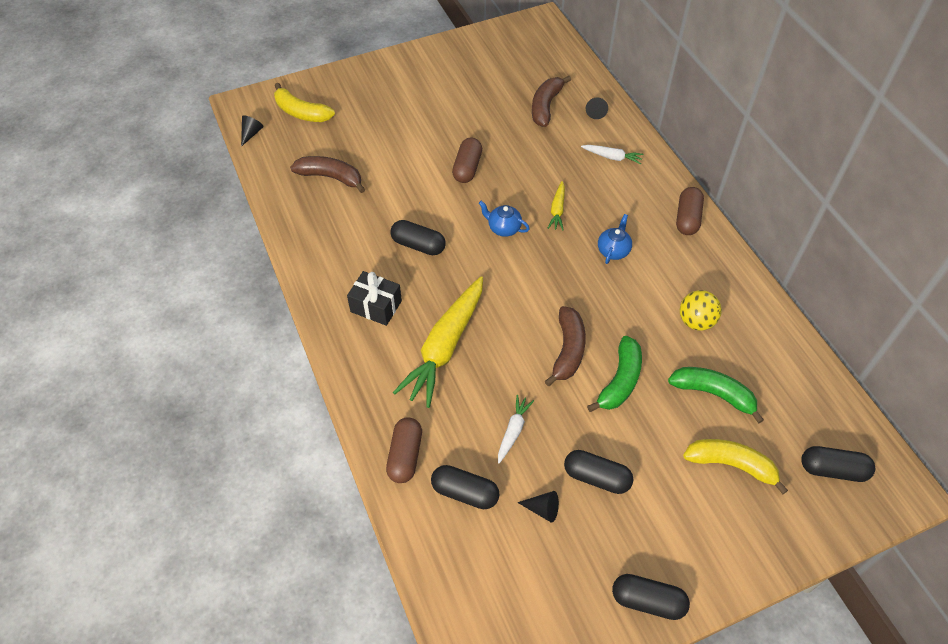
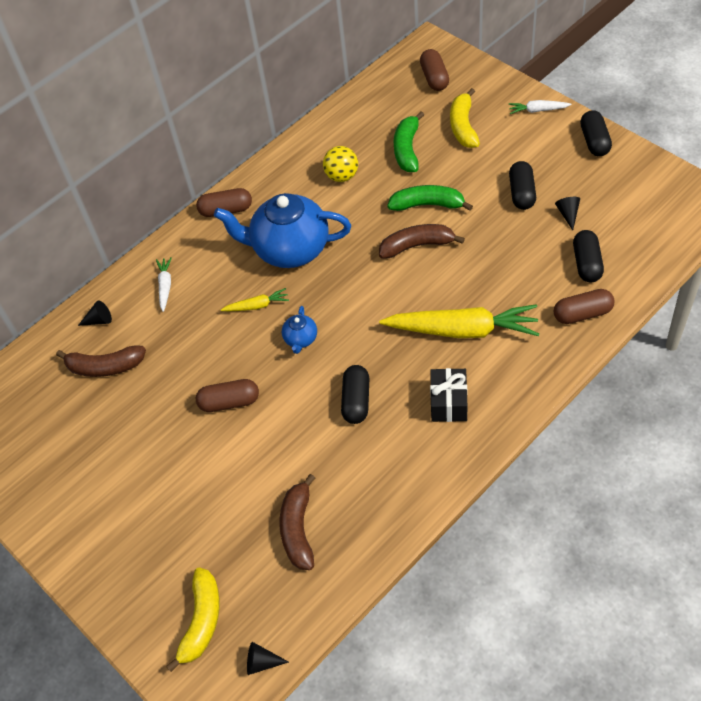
camera: 105 degrees left, 0 degrees up
(513, 431) = (514, 254): white carrot -> white carrot (537, 110)
(613, 250) = (289, 249): blue teapot -> blue teapot, size x2.34
(832, 470) = (434, 78): black capsule -> brown capsule

